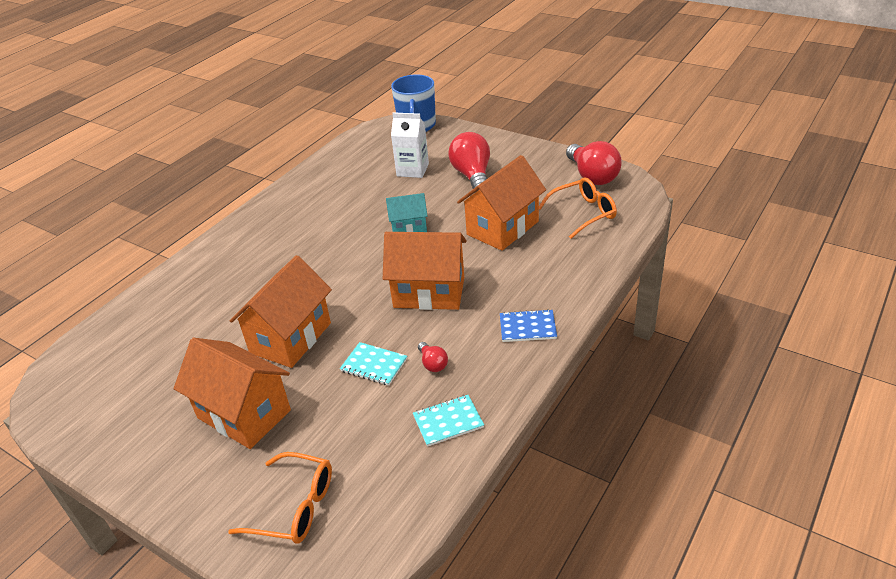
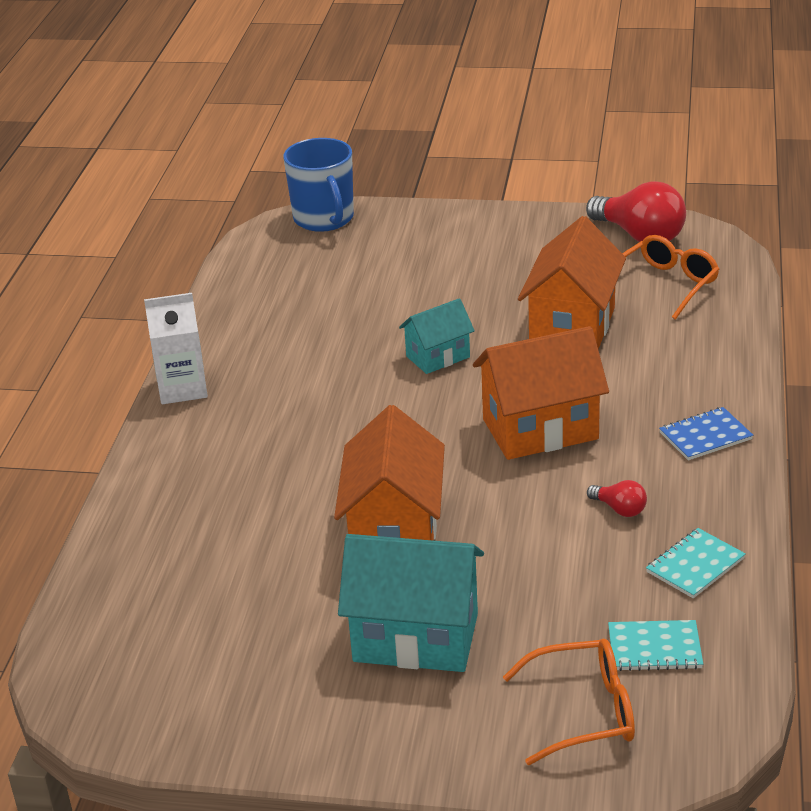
camera: 25 degrees left, 5 degrees down
(244, 414) = (416, 637): orange house -> turquoise house
(374, 365) = (542, 532): turquoise notebook -> turquoise notebook (654, 648)
(412, 170) = (374, 281): white carton -> white carton (182, 388)
(472, 176) = (471, 270): red light bulb -> none

